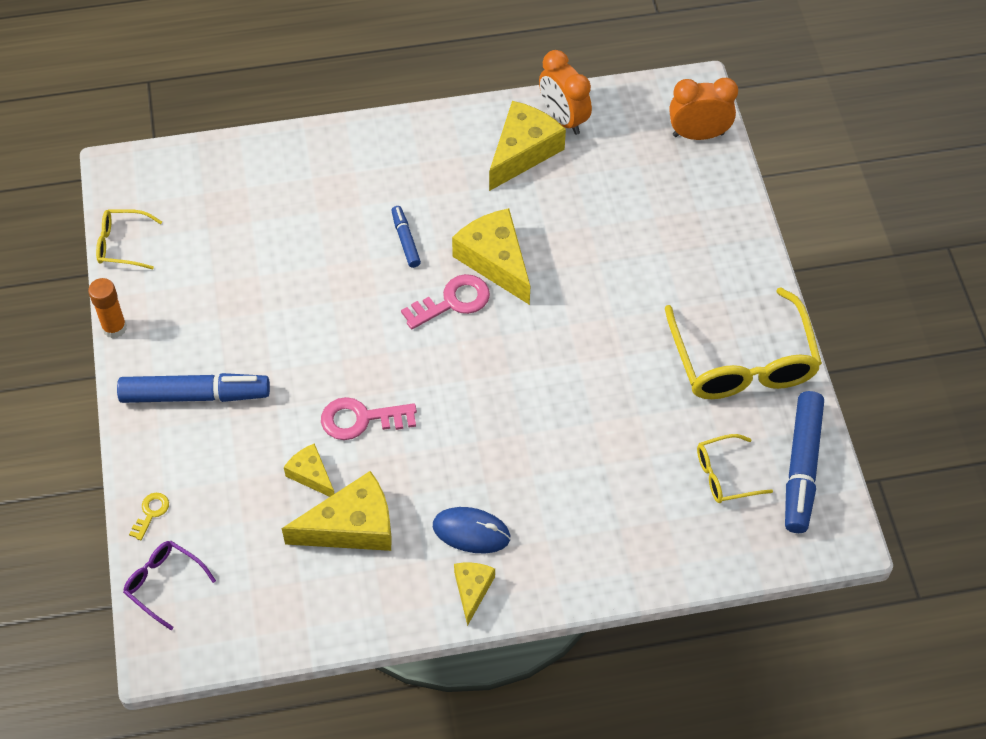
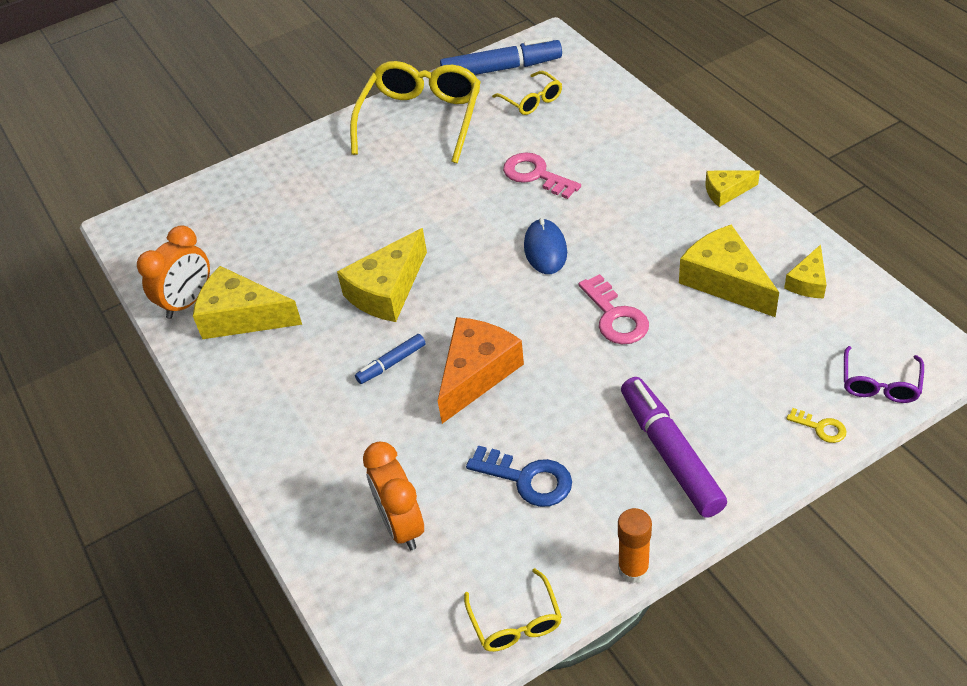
camera: 105 degrees left, 10 degrees down
(151, 513) = (820, 428): yellow key -> yellow key turned 150 degrees counterclockwise
(195, 395) = (670, 454): blue marker -> purple marker
(232, 292) = (527, 479): none -> blue key
(311, 475) = (695, 327): yellow cheese -> yellow cheese (808, 282)
(358, 295) = (476, 373): none -> orange cheese
(452, 301) = (449, 303): pink key -> pink key (536, 175)
(471, 532) = (676, 210): blue mouse -> blue mouse (545, 249)
(698, 135) = (181, 209): orange clock -> orange clock (401, 525)
(742, 362) = (421, 119): yellow glasses -> yellow glasses turned 45 degrees counterclockwise

